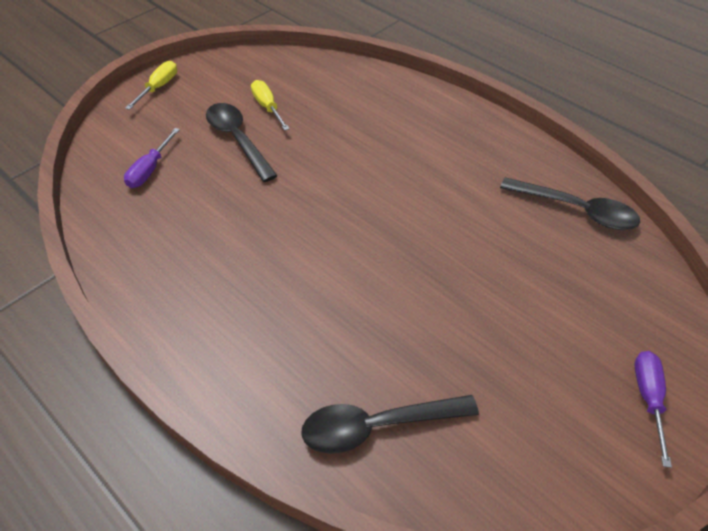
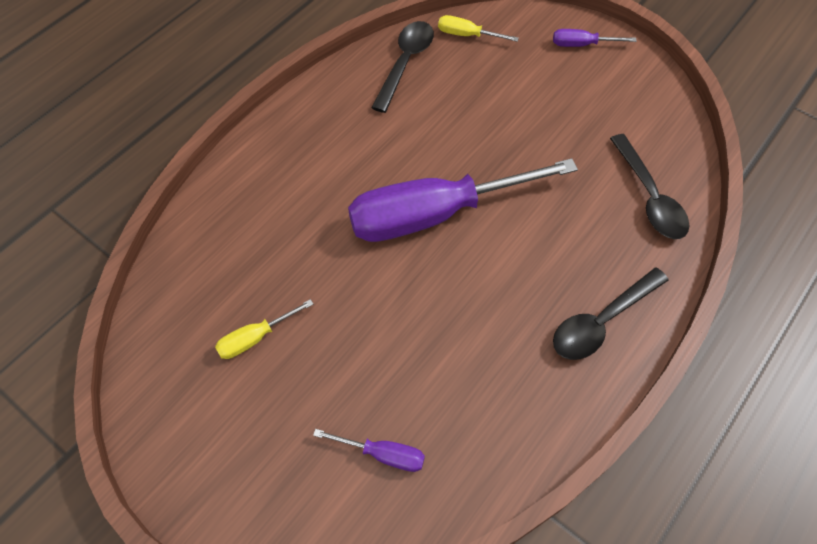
camera: 95 degrees left, 10 degrees up
(159, 87) = (206, 494): yellow screwdriver -> yellow screwdriver (467, 35)
(238, 140) = (321, 361): black spoon -> black spoon (602, 321)
(370, 218) = (435, 214): none -> purple screwdriver

